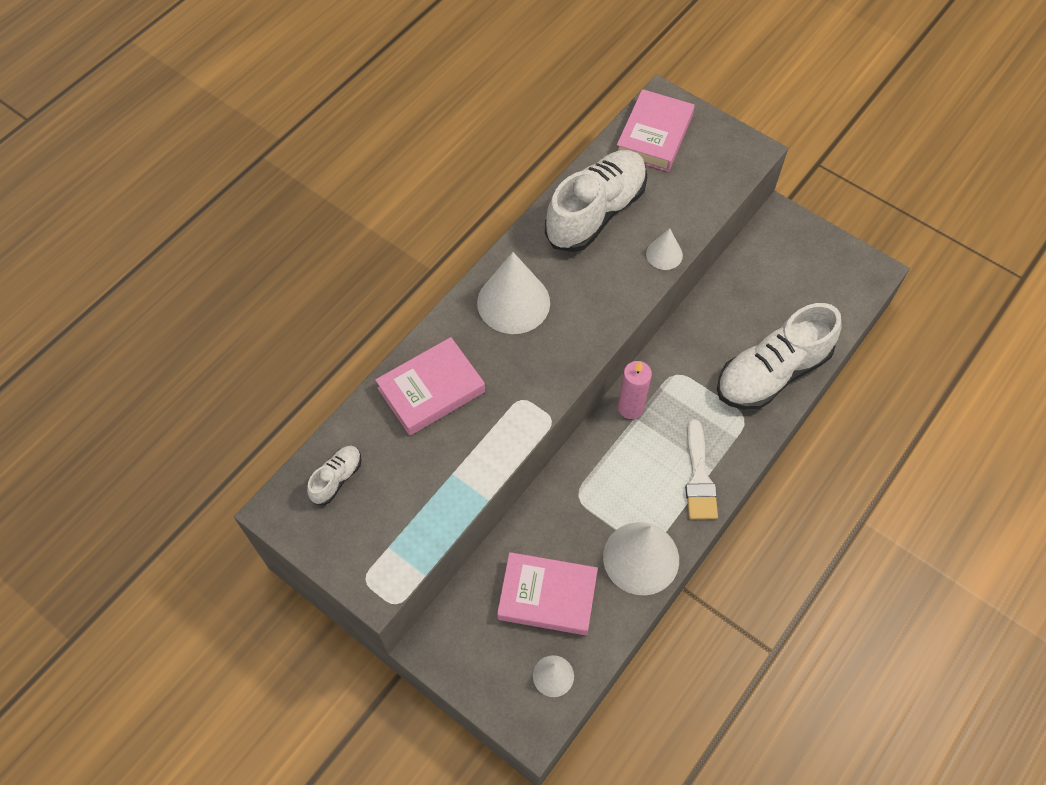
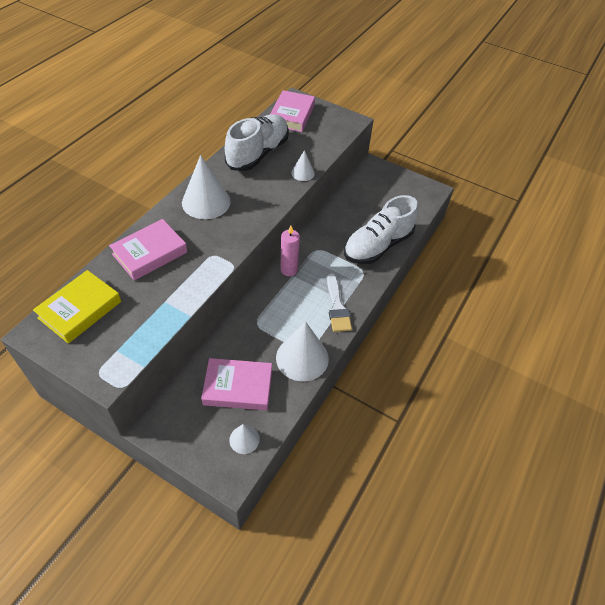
camera: 10 degrees left, 10 degrees down
(337, 478) = (80, 309): white shoe -> yellow book

